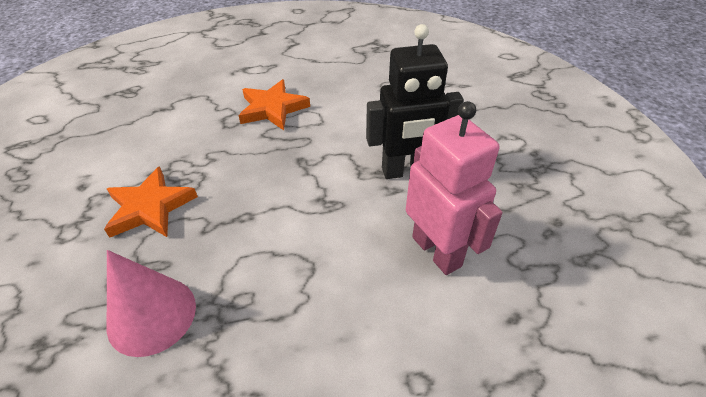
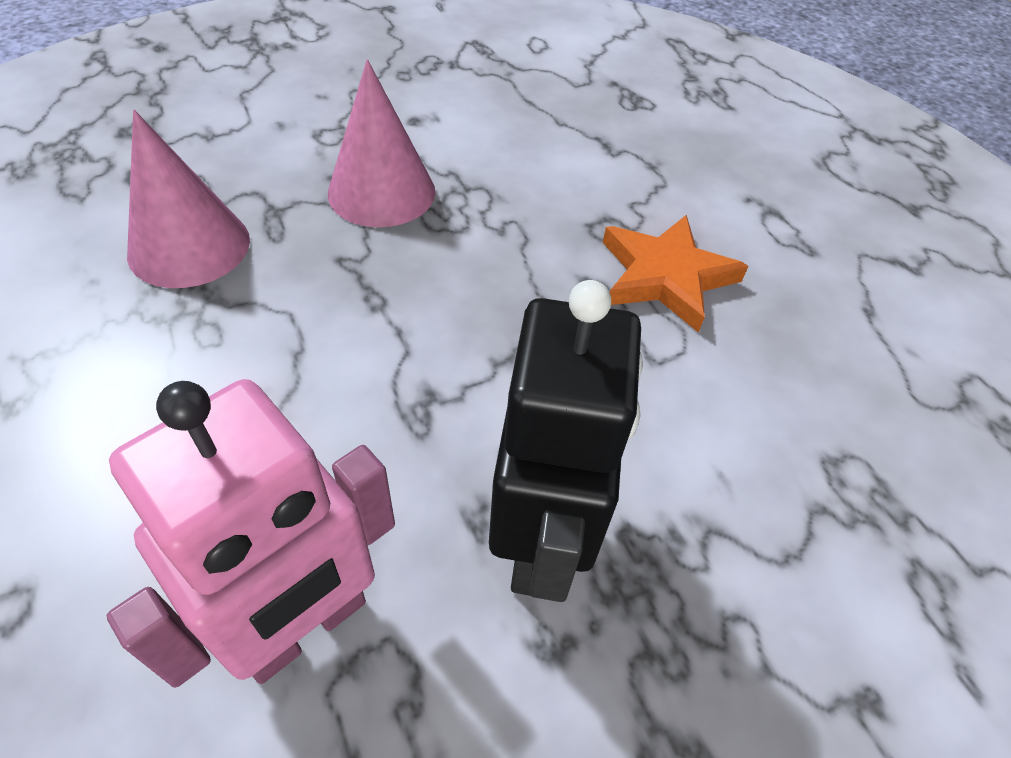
camera: 75 degrees right, 5 degrees up
(150, 207) = (381, 192): orange star -> pink cone
(406, 171) = (541, 543): black robot -> black robot turned 150 degrees counterclockwise

